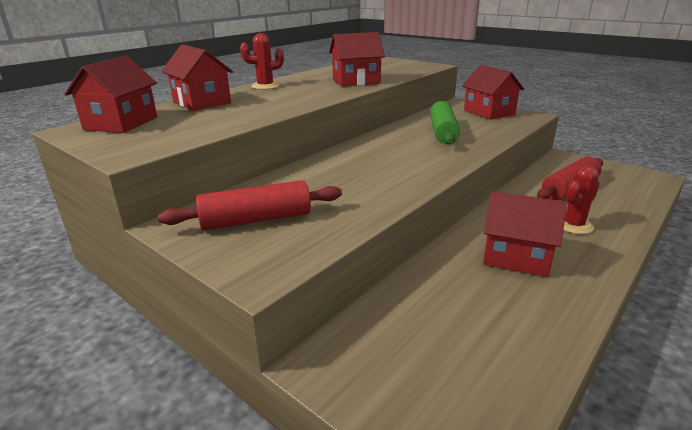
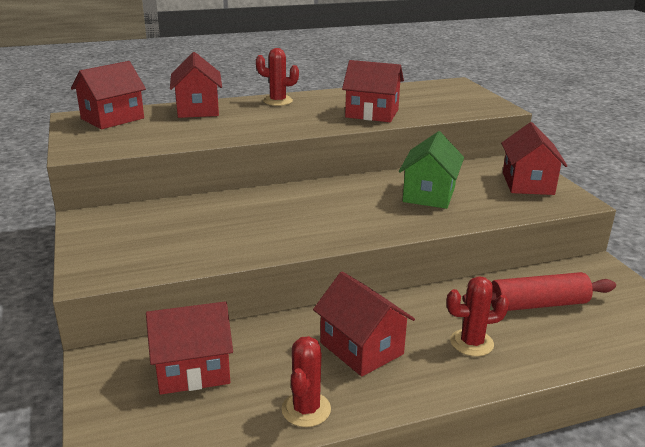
camera: 30 degrees right, 0 degrees up
(256, 220) = (142, 233): red rolling pin -> none
(418, 331) = (193, 370): none -> red house
(442, 132) = (429, 194): green rolling pin -> green house
(551, 320) = (306, 409): none -> red cactus

